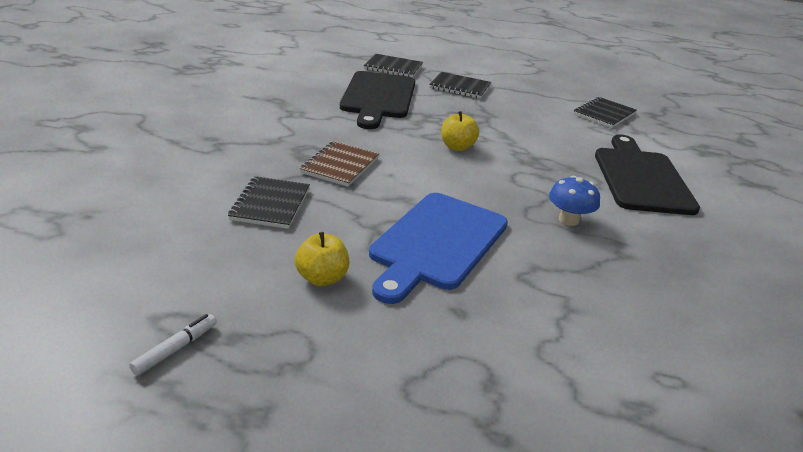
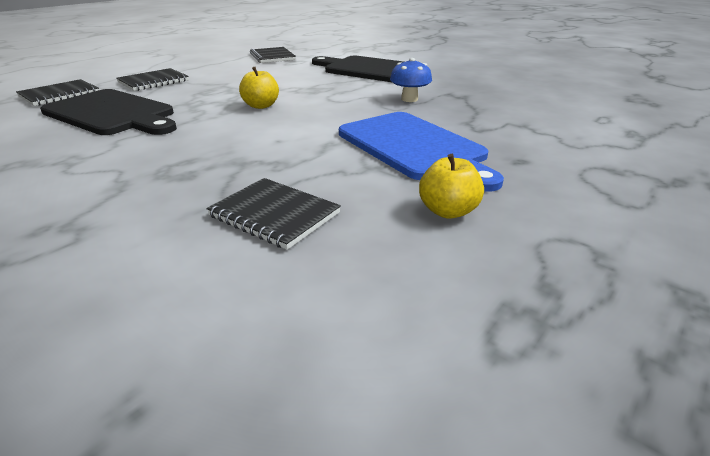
camera: 60 degrees left, 0 degrees up
(175, 349) = (571, 343): white marker -> none
(340, 166) = (232, 159): brown notebook -> none

